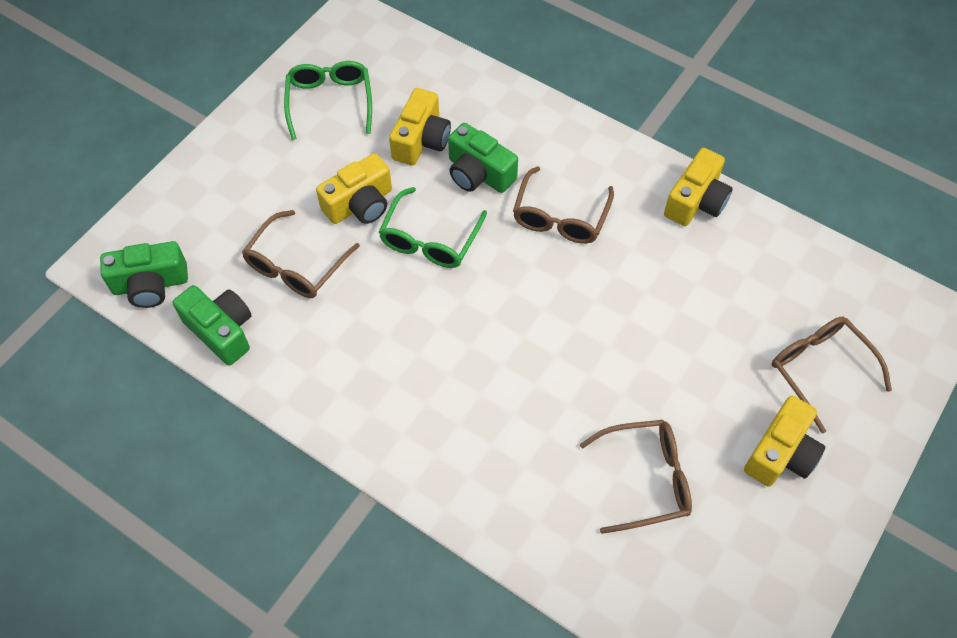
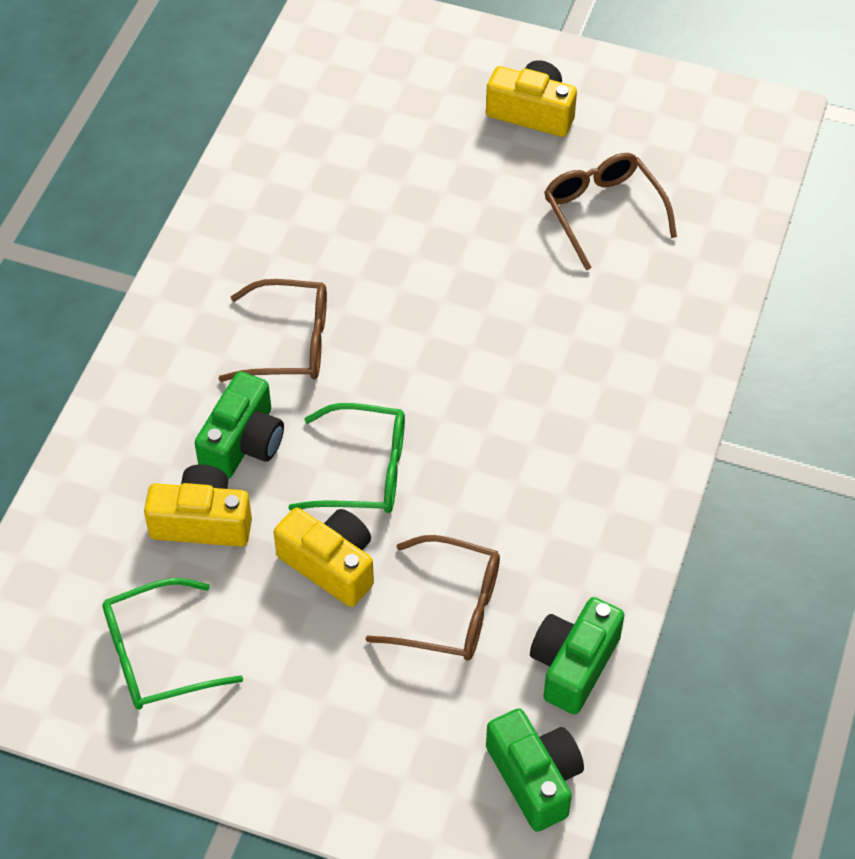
camera: 105 degrees left, 5 degrees down
(696, 201) = (229, 216): yellow camera -> none
(820, 370) = (424, 90): brown glasses -> none

